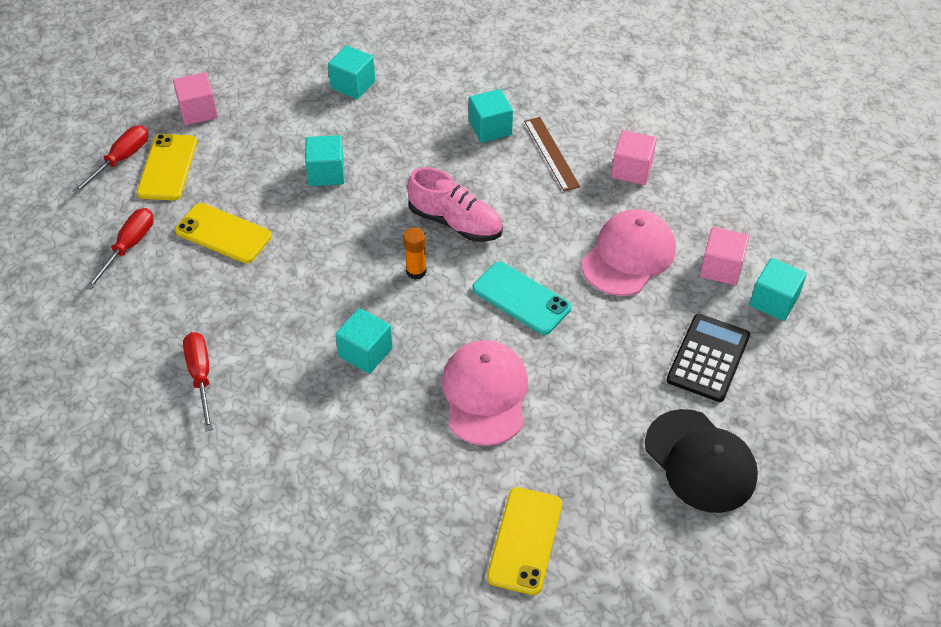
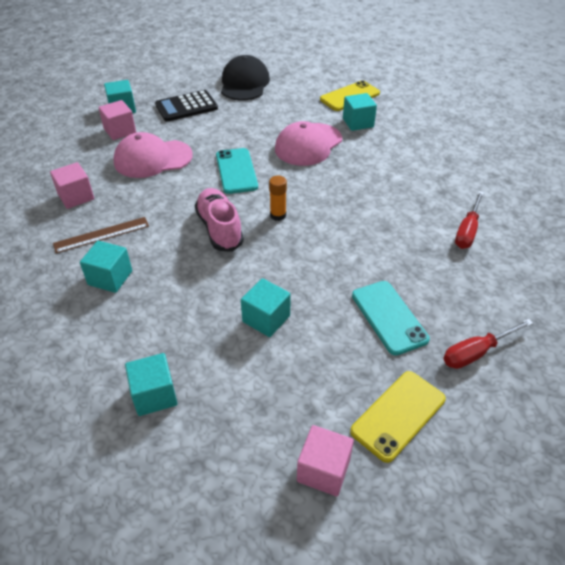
camera: 140 degrees left, 5 degrees down
(121, 160) = (441, 457): red screwdriver -> none
(223, 233) = (389, 317): yellow phone -> turquoise phone
(365, 352) = (353, 192): turquoise cube -> turquoise cube (358, 123)
(551, 153) = (101, 235): brown ruler -> brown ruler turned 45 degrees clockwise

